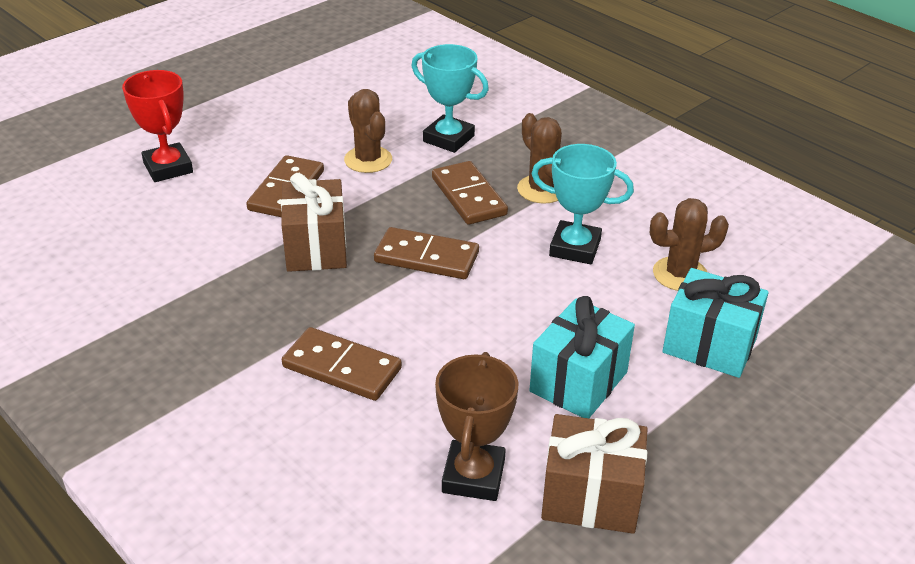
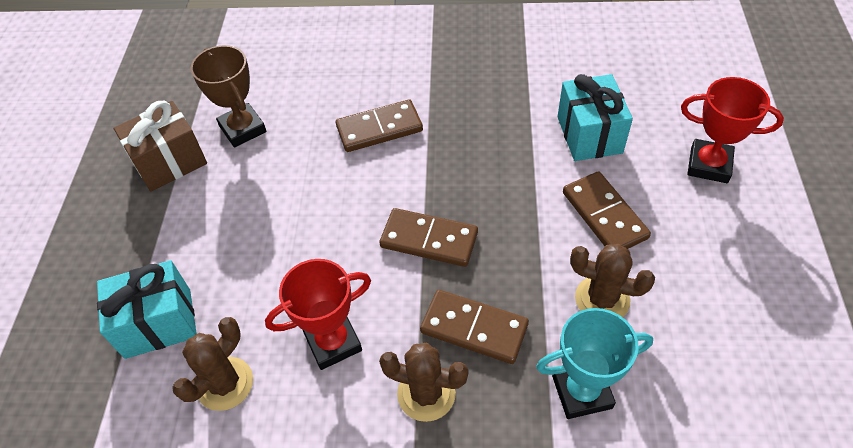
camera: 140 degrees right, 15 degrees up
(316, 248) = (509, 187): brown gift -> none
(426, 257) = (429, 239): brown domino -> brown domino turned 45 degrees clockwise
(575, 248) = (333, 342): turquoise trophy -> red trophy
(578, 382) = (231, 224): turquoise gift -> turquoise gift (589, 135)

